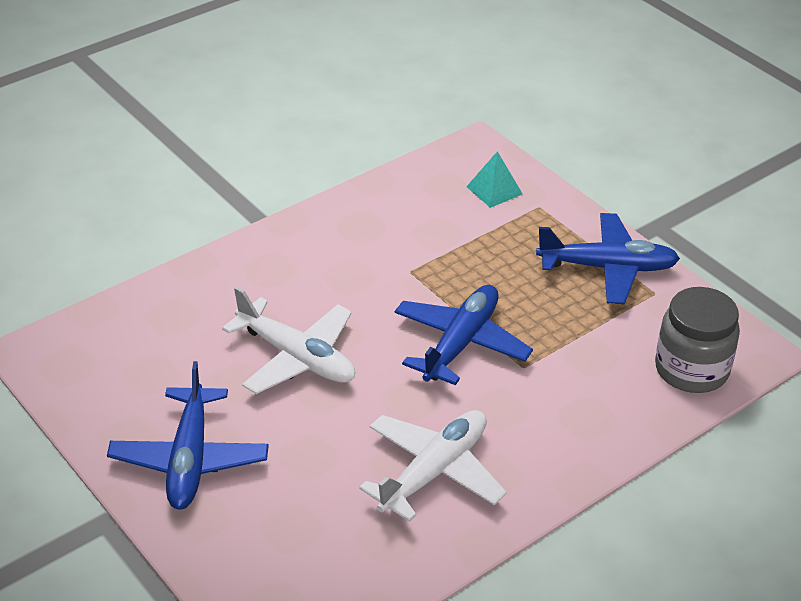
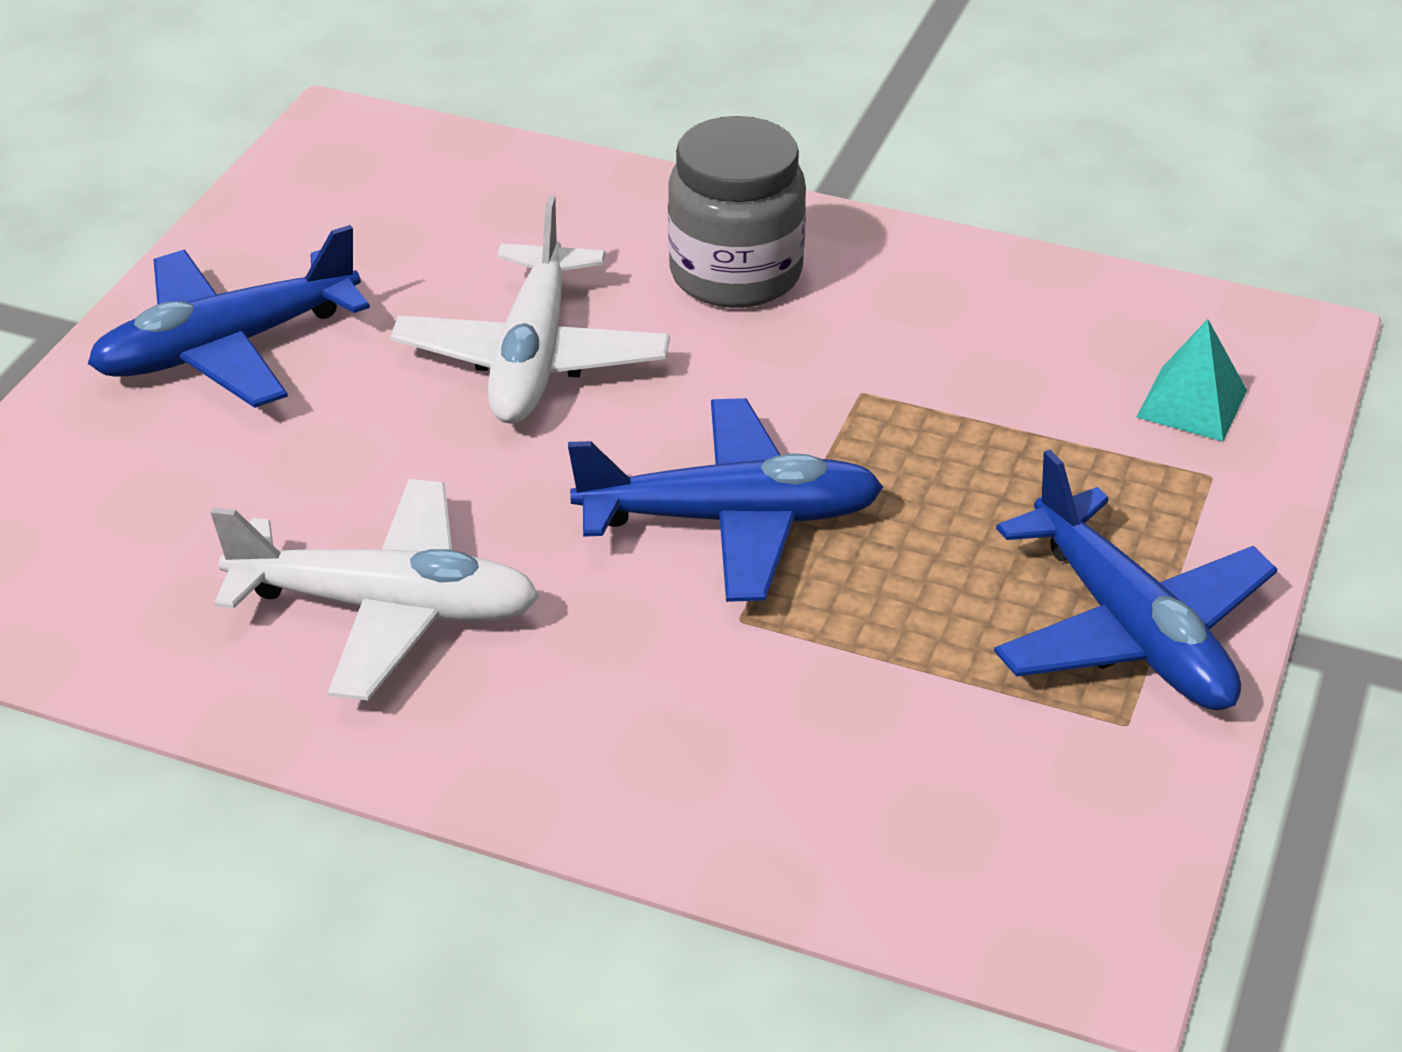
camera: 60 degrees right, 0 degrees up
(691, 370) = (944, 857): grey jar -> grey jar (735, 274)

